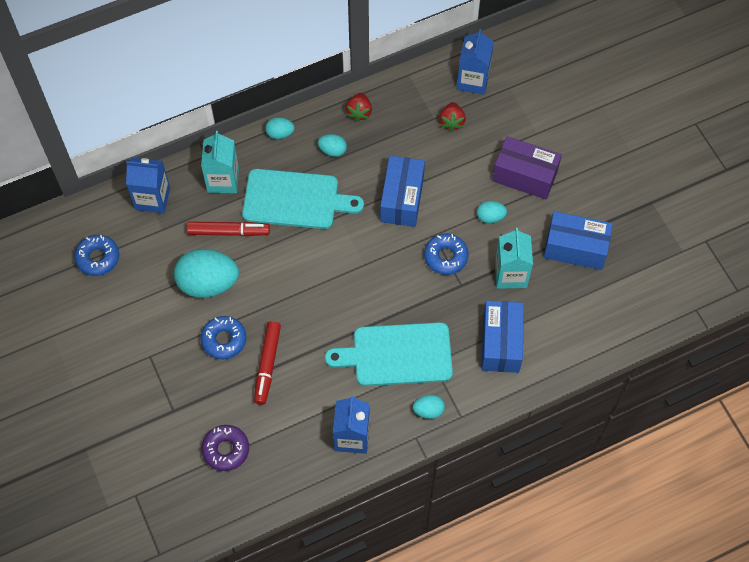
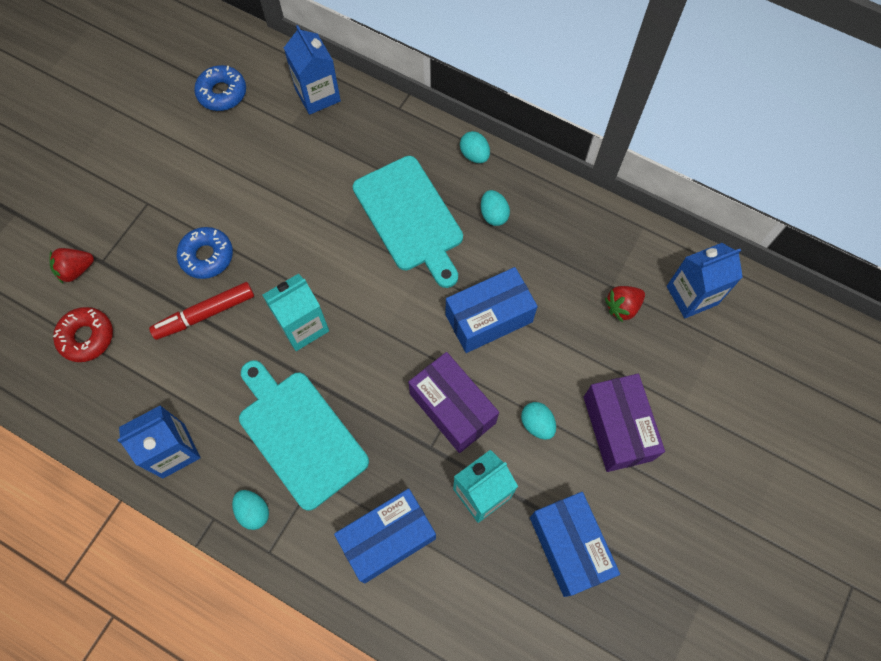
camera: 55 degrees right, 5 degrees up
(208, 283) = (260, 202): turquoise egg -> none
(223, 180) = (383, 140): turquoise carton -> turquoise carton (303, 326)
(226, 450) = (86, 337): purple donut -> red donut
(228, 232) = (329, 182): red marker -> none
(359, 112) = (558, 210): red strawberry -> red strawberry (76, 270)
(445, 257) = (452, 408): blue donut -> purple box

